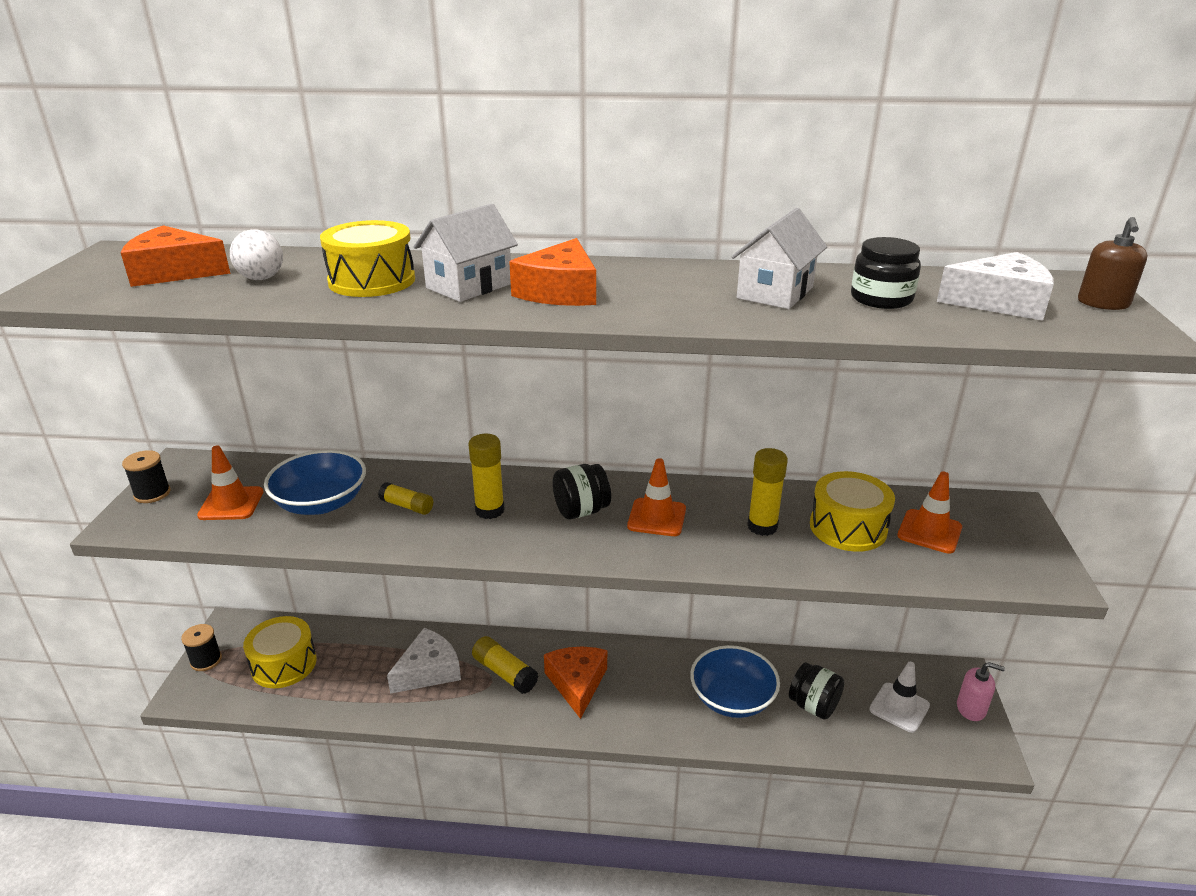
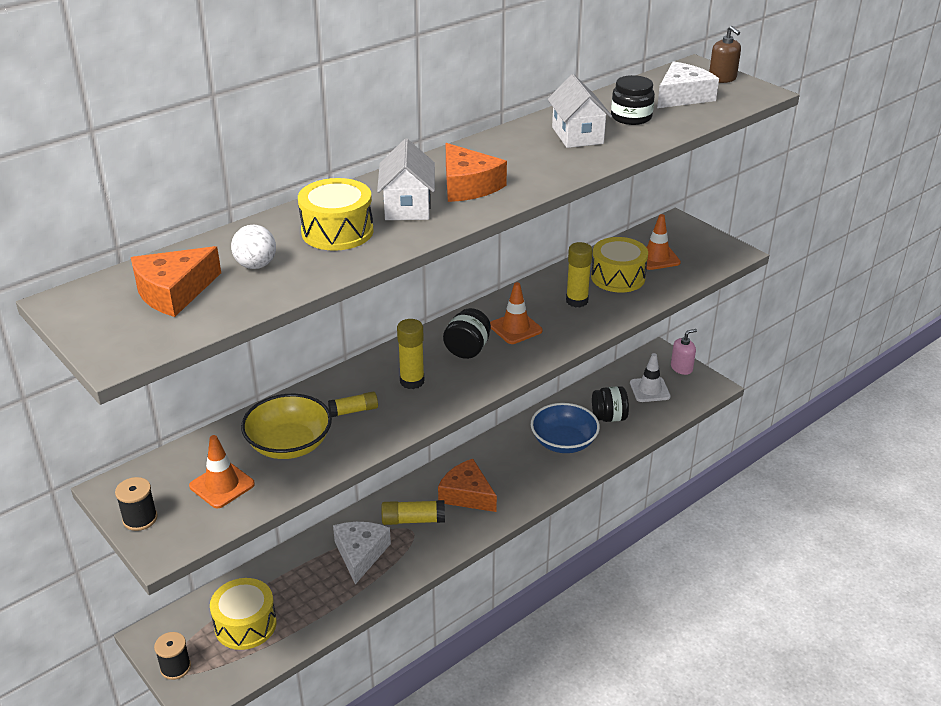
camera: 45 degrees left, 5 degrees up
(321, 503) = (289, 444): blue bowl -> yellow bowl

